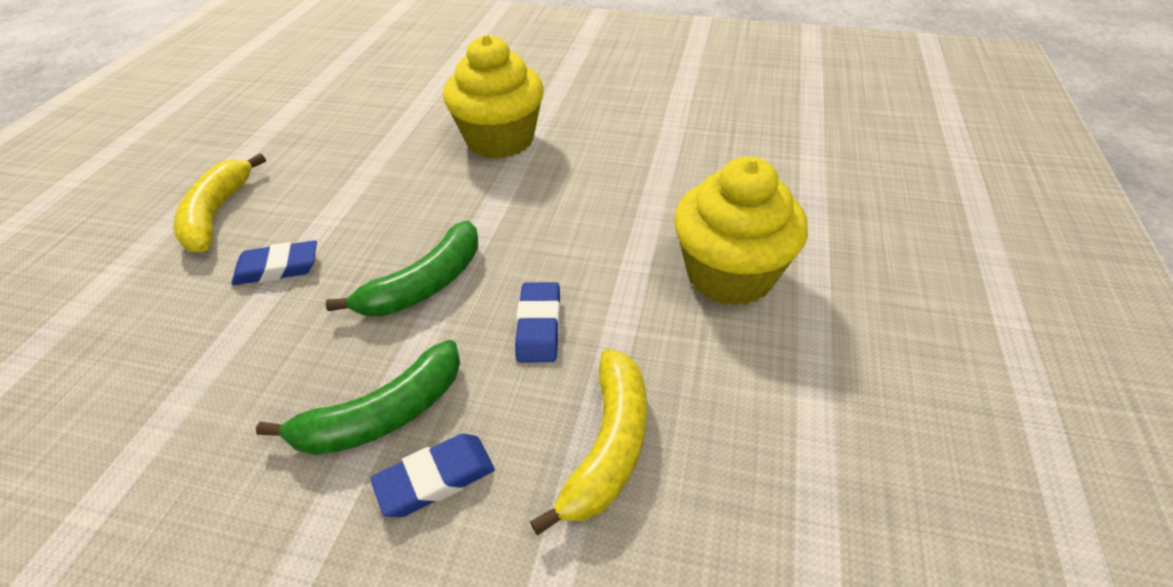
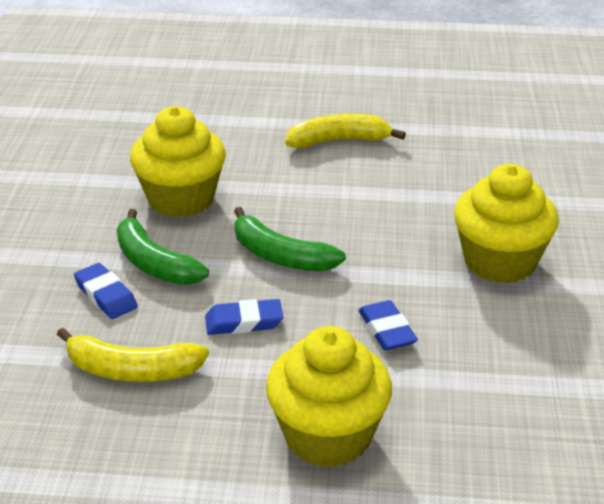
camera: 80 degrees right, 10 degrees down
(241, 377) = (181, 199): none -> yellow cupcake
(277, 268) = (285, 184): blue eraser -> blue eraser (387, 330)

